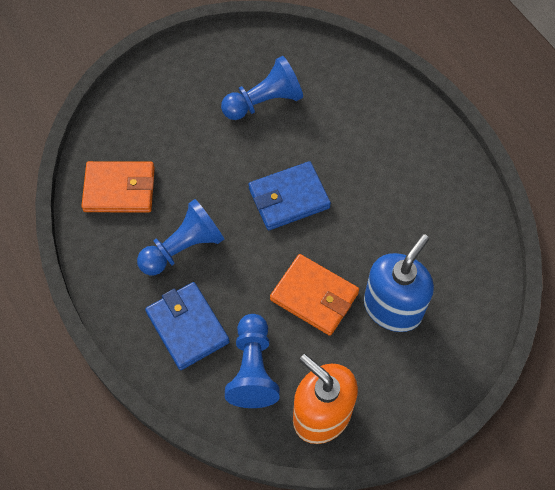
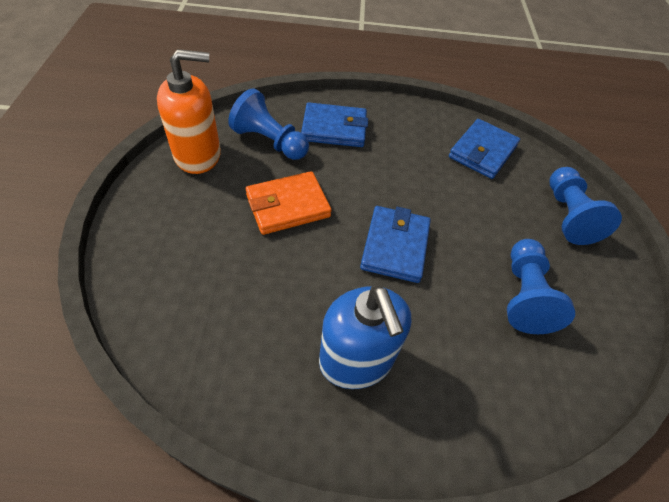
camera: 120 degrees right, 10 degrees down
(119, 189) = (482, 152): orange wallet -> blue wallet
(183, 248) = (401, 158): blue pawn -> blue pawn (568, 215)
(393, 307) = (224, 249): blue soap dispenser -> blue soap dispenser (356, 360)

